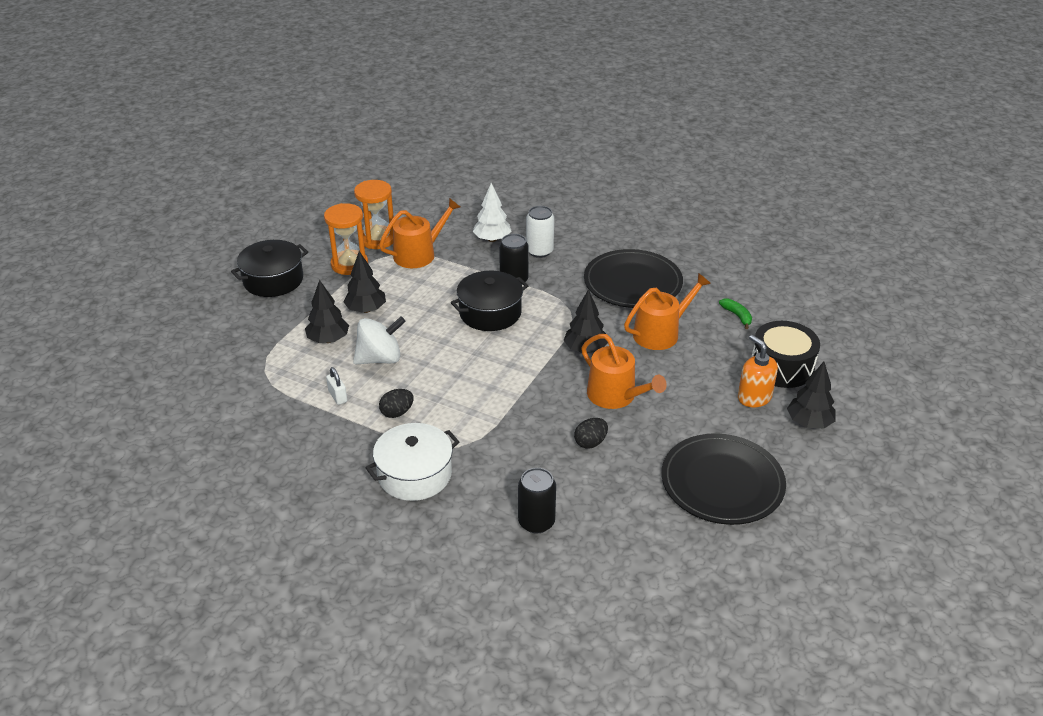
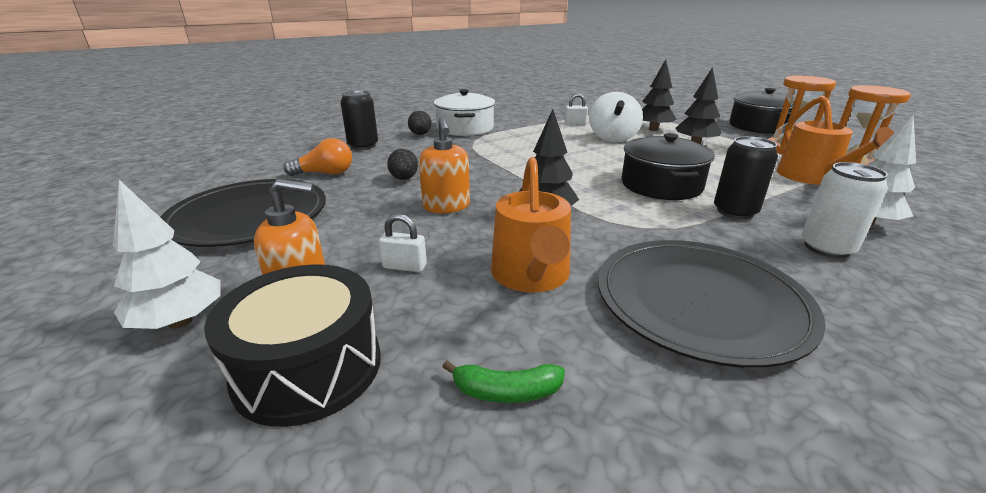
camera: 120 degrees right, 10 degrees down
(397, 413) = (536, 133): black egg -> black egg (420, 134)
(616, 396) = (446, 206): orange watering can -> orange soap dispenser
(623, 498) = (325, 173): none -> orange light bulb
(697, 377) = (404, 266): none -> white padlock
(809, 423) = (180, 321): black tree -> white tree

